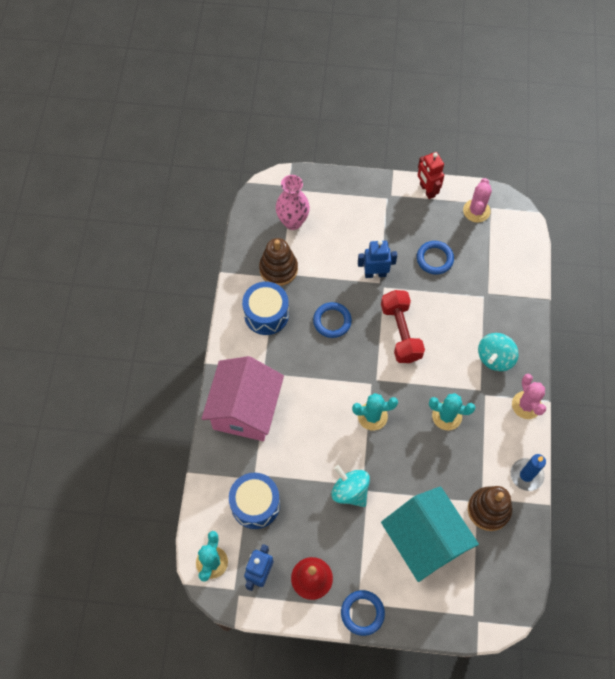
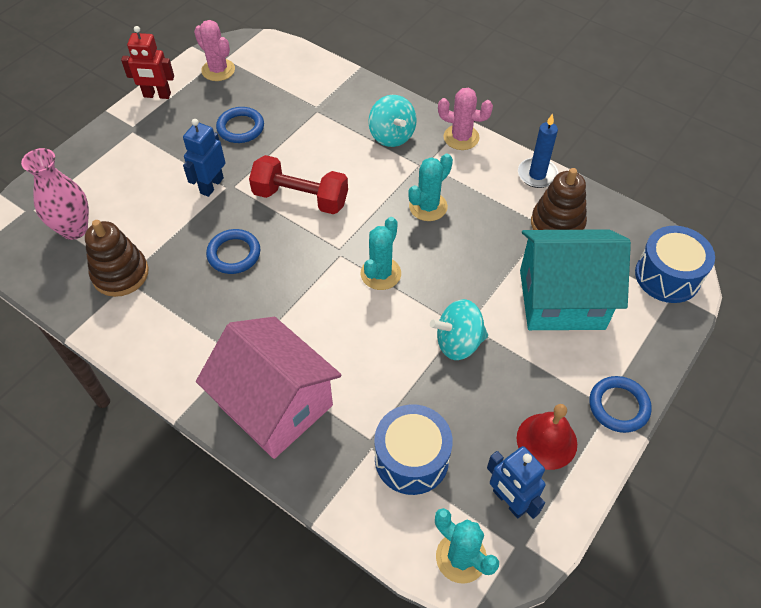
camera: 60 degrees left, 10 degrees down
(266, 314) = (167, 316): blue drum -> blue drum (667, 276)

